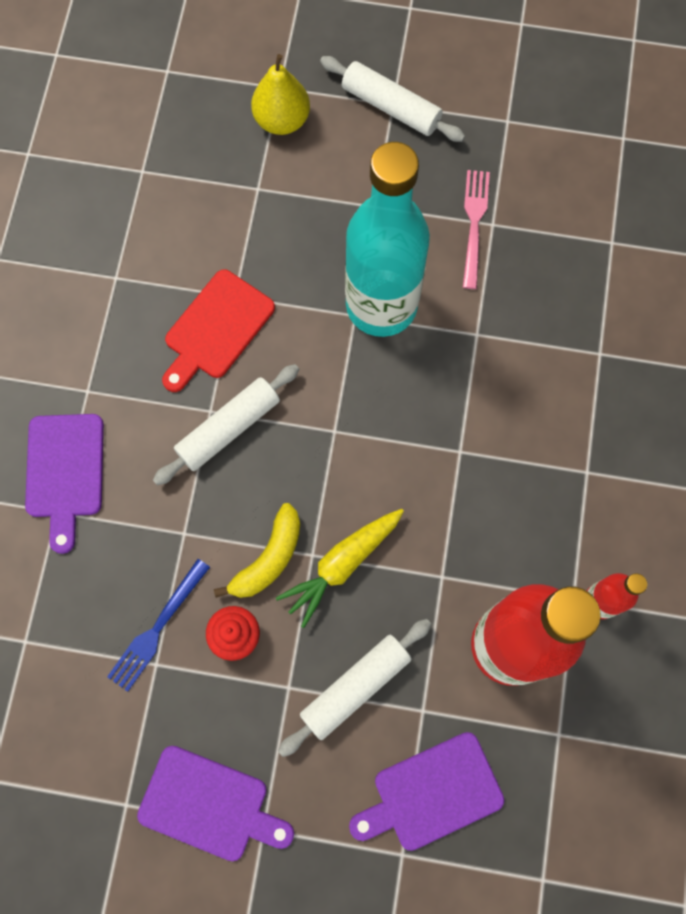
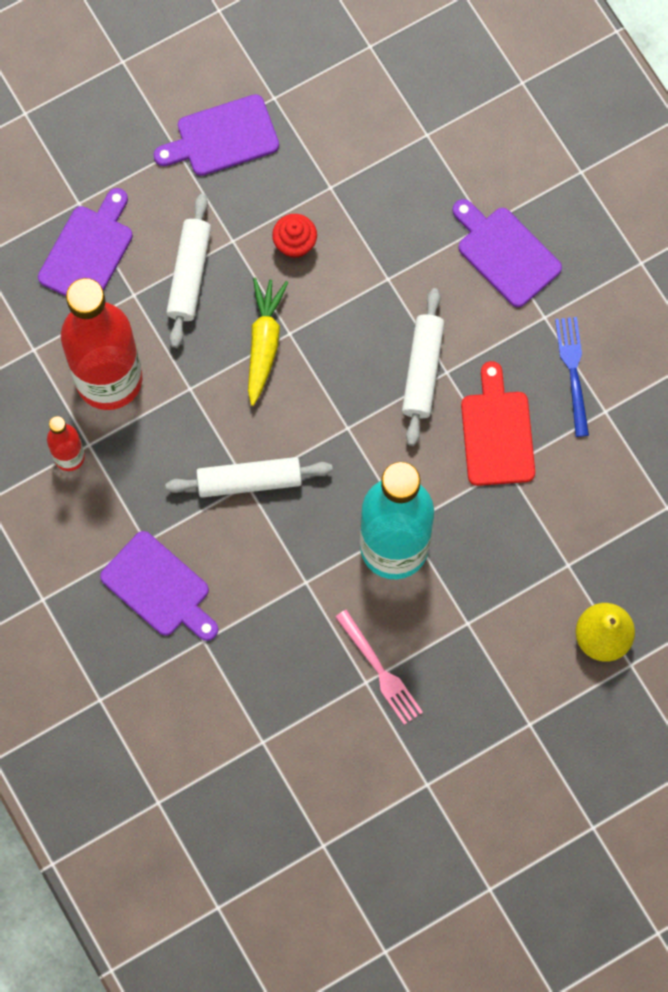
camera: 140 degrees right, 0 degrees up
(157, 629) = (349, 208): blue fork -> blue fork (573, 371)
(268, 558) = (316, 308): yellow banana -> none
(391, 107) = (528, 720): white rolling pin -> white rolling pin (249, 481)
(605, 424) = (159, 587): none -> purple cutting board

